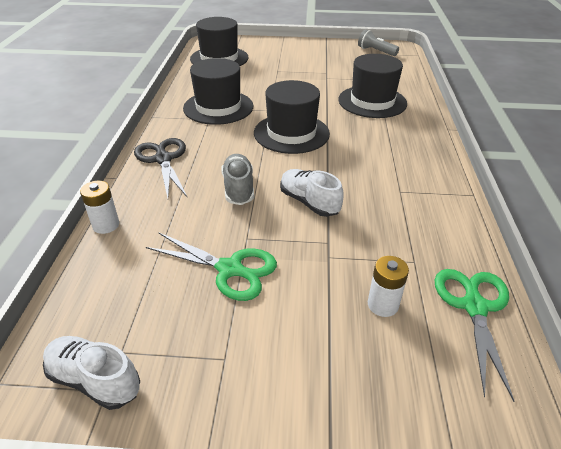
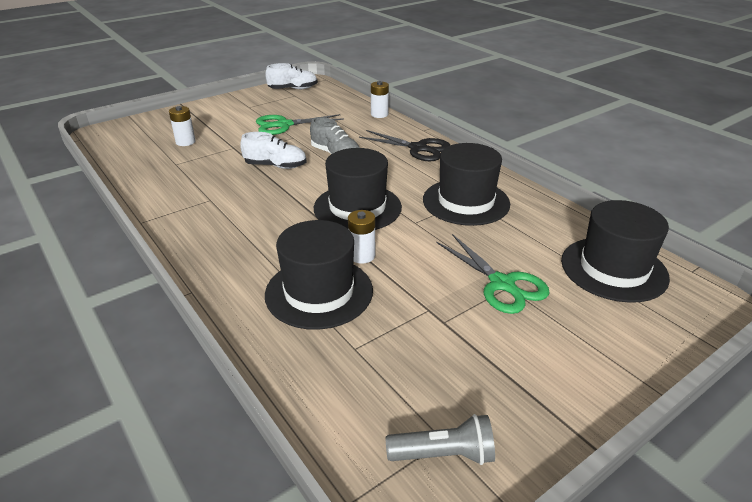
camera: 140 degrees right, 5 degrees down
(328, 107) = (362, 256): none -> white battery
(474, 306) = (129, 158): green scissors -> green scissors (503, 285)

